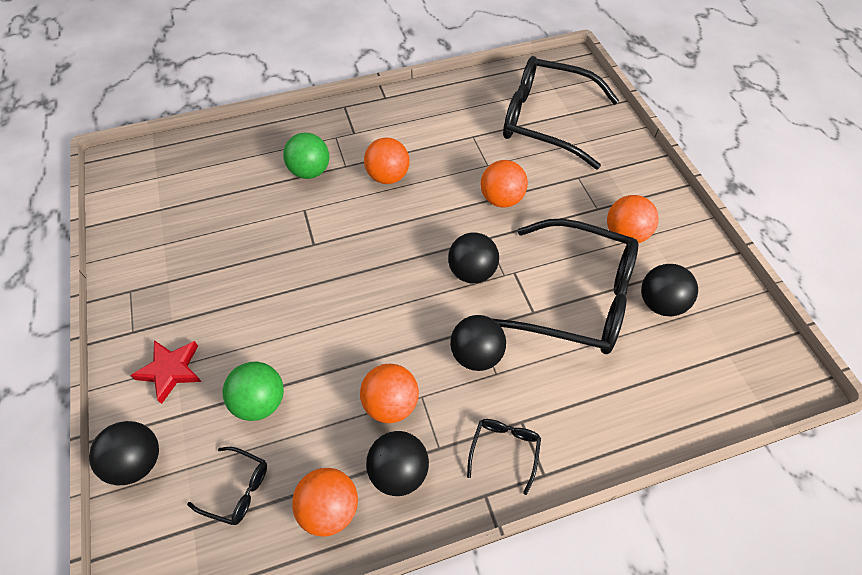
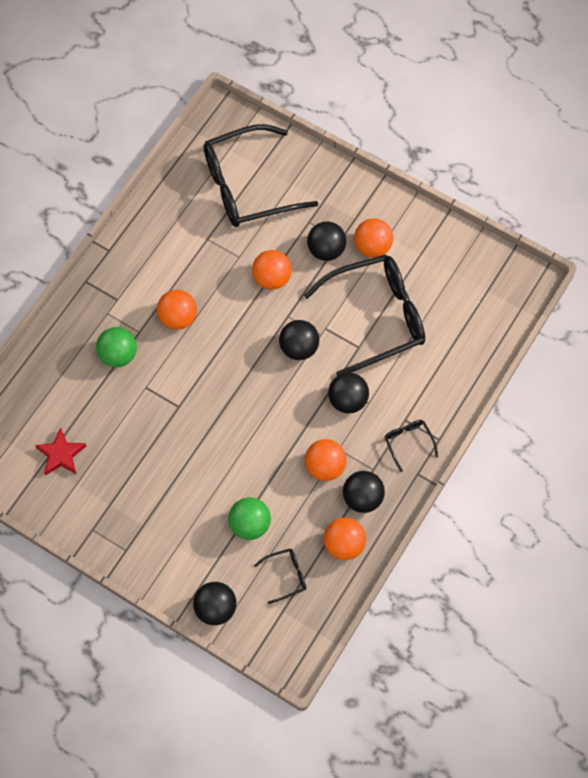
camera: 40 degrees left, 10 degrees up
(171, 370) = (177, 551): red star -> red star (61, 454)
(660, 303) = (427, 284): black ball -> black ball (326, 250)

